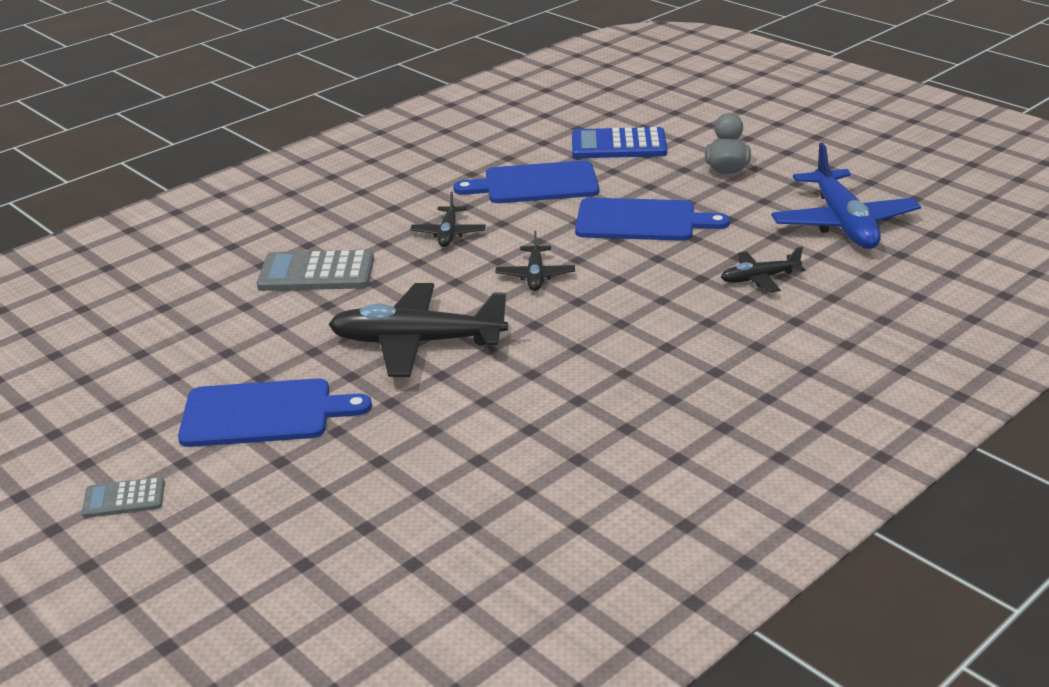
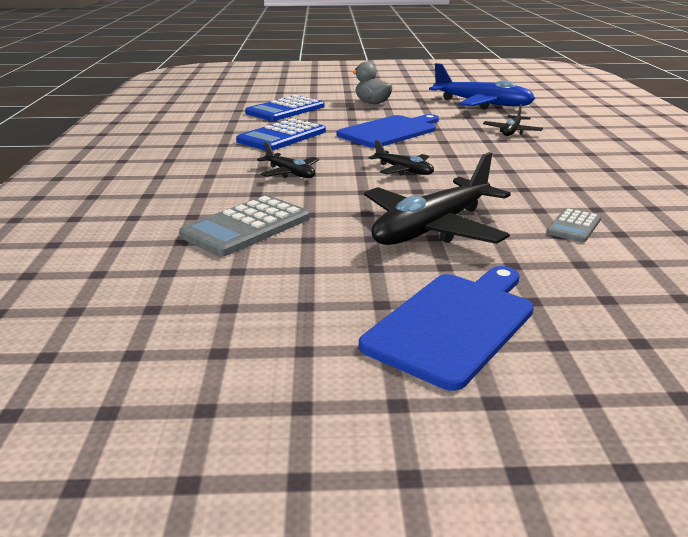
camera: 50 degrees left, 5 degrees down
(124, 498) = (533, 473): grey calculator -> grey calculator (573, 226)
(535, 184) = (282, 136): blue cutting board -> blue calculator

